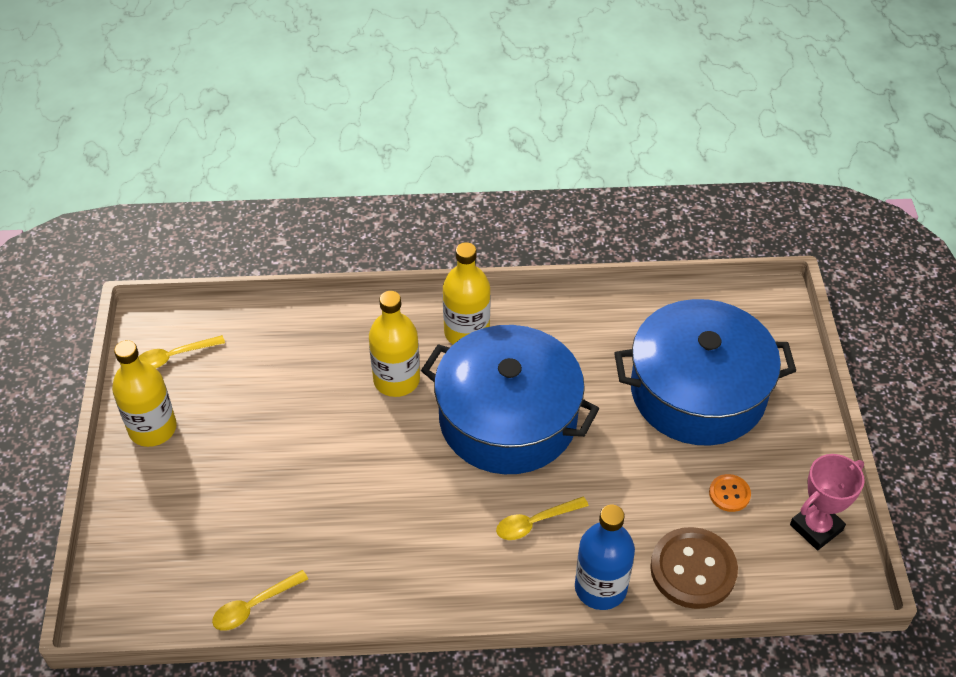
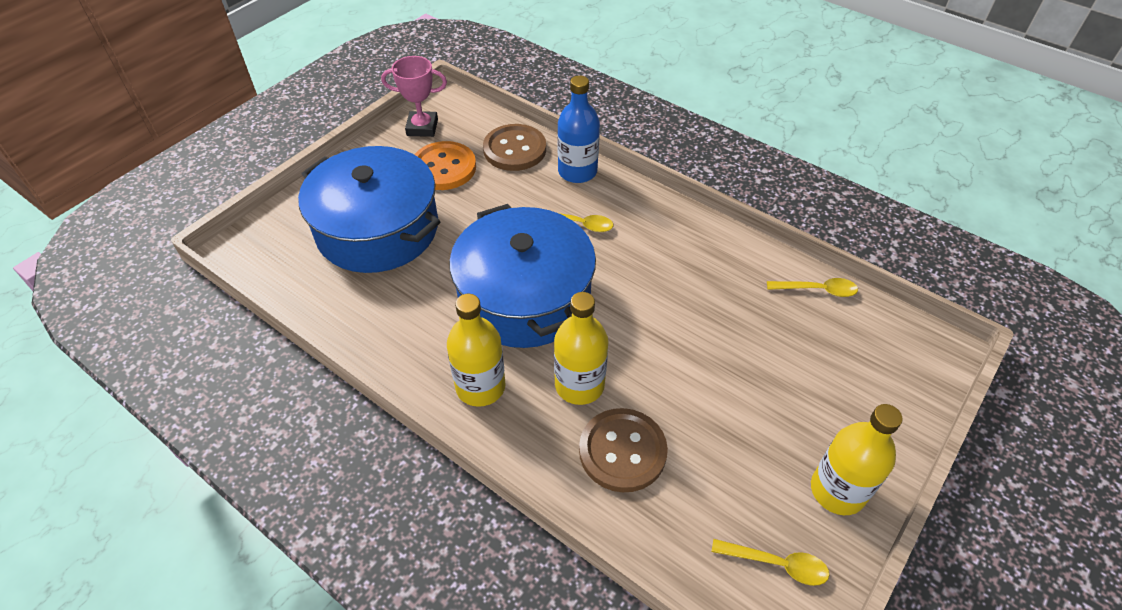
camera: 140 degrees left, 0 degrees up
(326, 357) = (622, 451): none -> brown button
(729, 494) = (444, 168): orange button -> orange button, size x2.01

